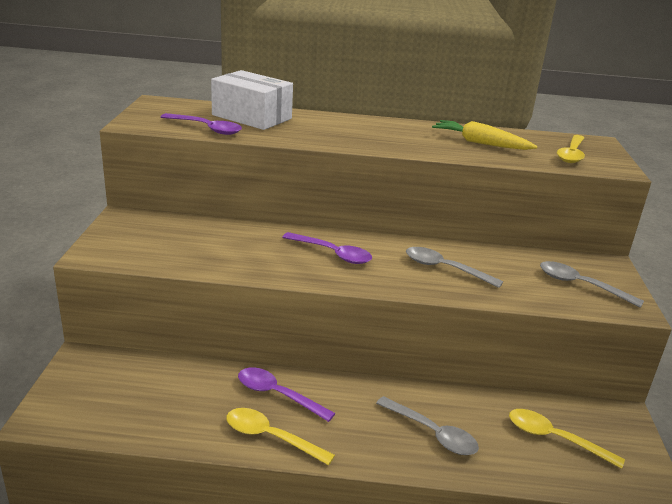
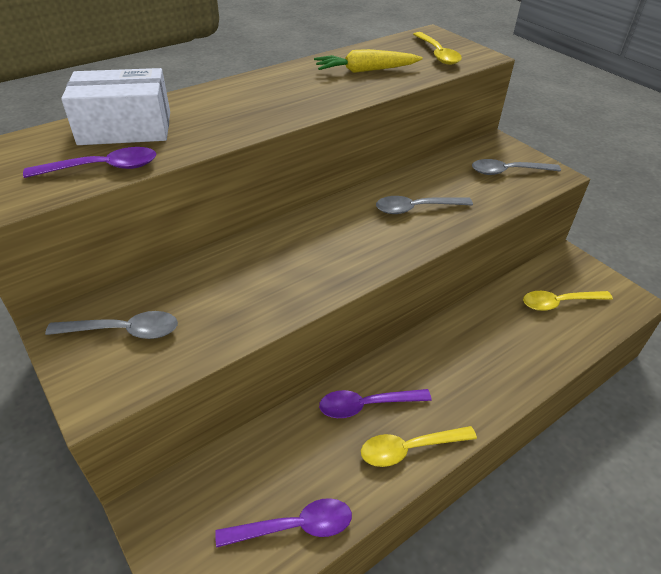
camera: 40 degrees left, 15 degrees up
(332, 253) = (321, 245): purple spoon -> purple spoon (294, 527)
(432, 433) = (497, 354): grey spoon -> grey spoon (123, 331)

